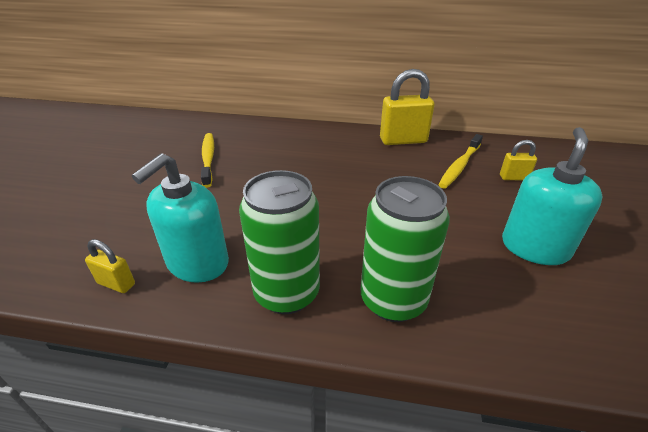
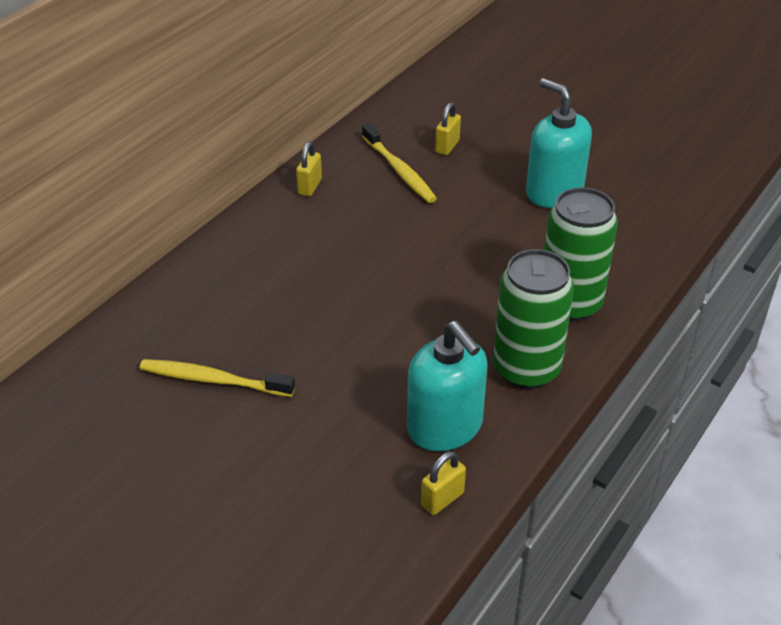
camera: 65 degrees left, 5 degrees up
(403, 140) = (310, 186): yellow padlock -> yellow padlock, size x0.51

